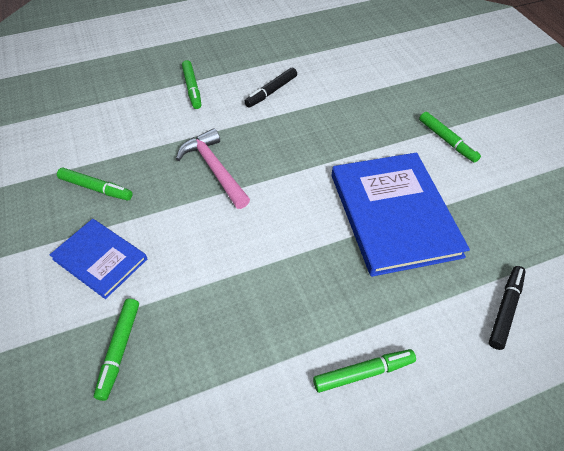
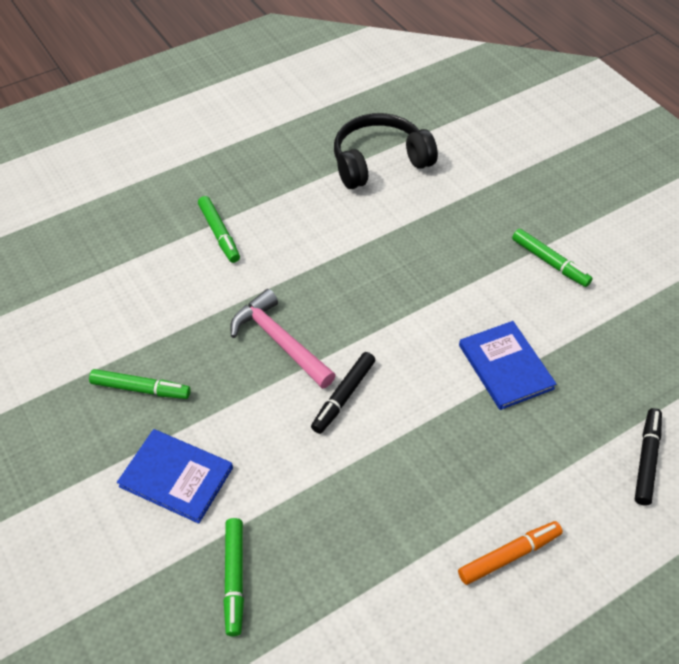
camera: 10 degrees left, 0 degrees up
(271, 92) = (322, 224): black marker -> black marker (343, 396)
(326, 55) = (379, 161): none -> black headphones
(363, 373) = (509, 555): green marker -> orange marker
(394, 214) = (505, 367): blue book -> blue book, size x0.56

